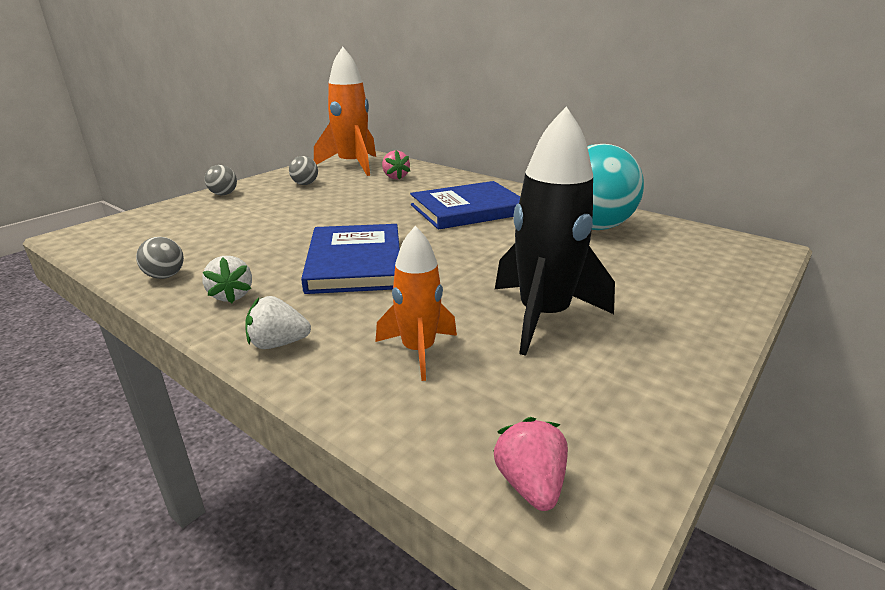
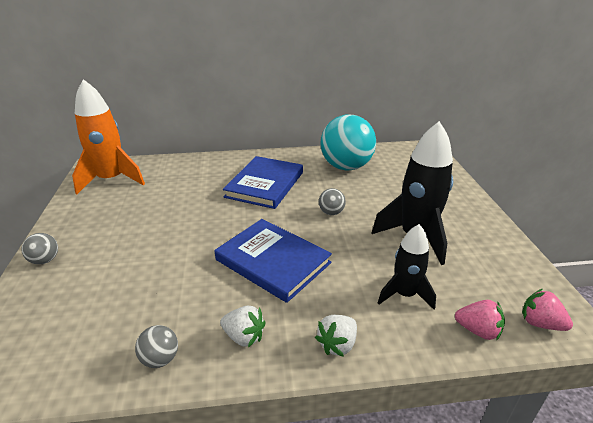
camera: 45 degrees left, 5 degrees up
(305, 184) = (105, 215): grey ball -> grey ball (331, 212)
(395, 177) = (168, 177): pink strawberry -> pink strawberry (478, 330)
(418, 351) = (405, 294): orange rocket -> black rocket

